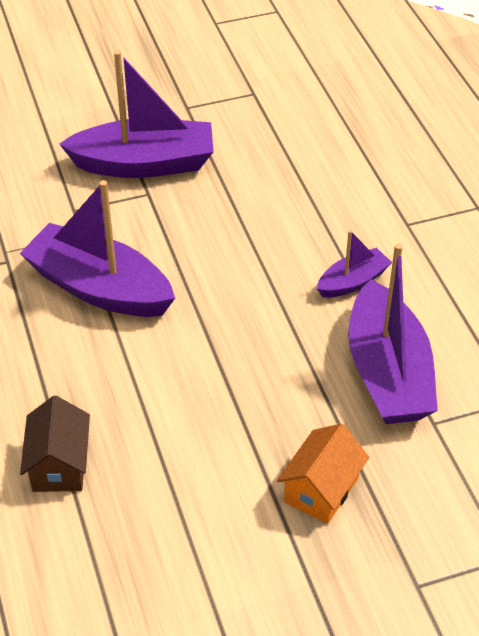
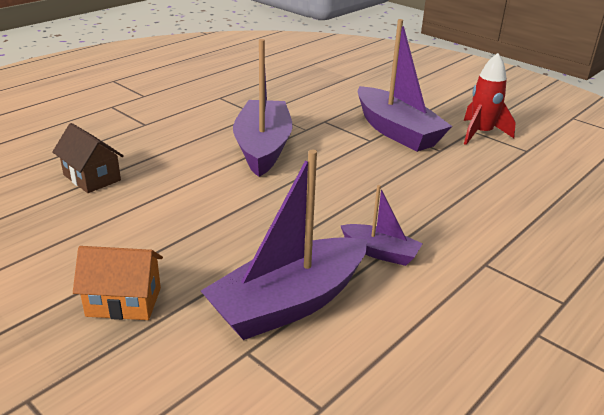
camera: 60 degrees right, 15 degrees down
(59, 465) = (92, 178): brown house -> brown house turned 75 degrees clockwise
(198, 105) = (481, 134): none -> red rocket

